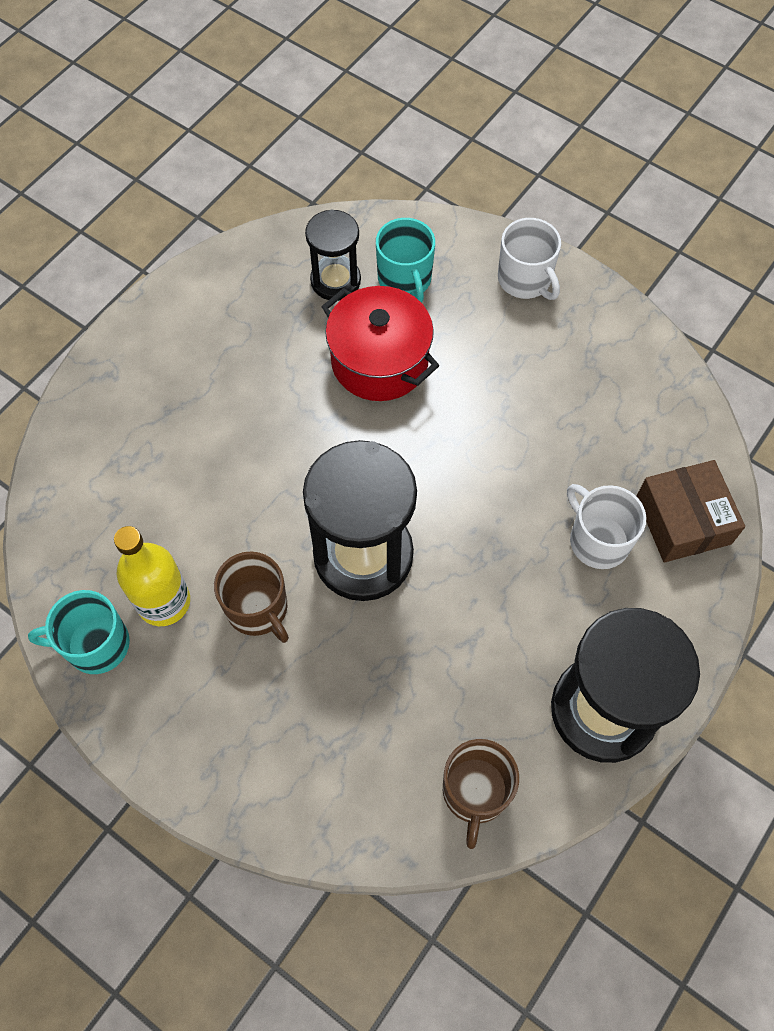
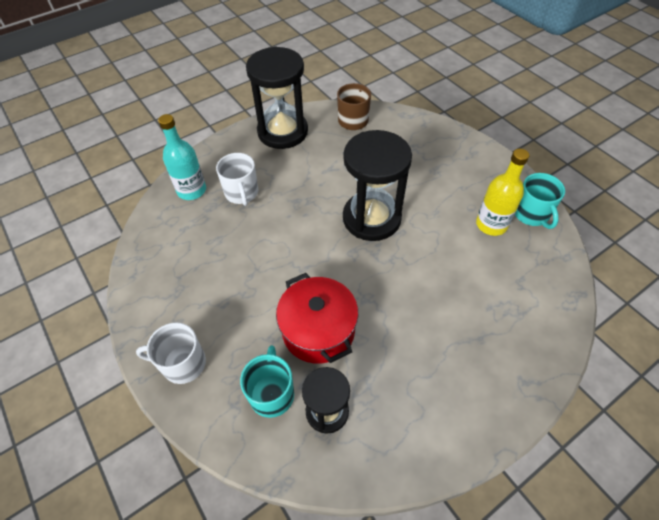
camera: 160 degrees left, 10 degrees down
(95, 644) = (531, 214): turquoise mug -> turquoise mug turned 60 degrees clockwise
(258, 609) = (437, 208): brown mug -> none
(525, 280) = (182, 363): white mug -> white mug turned 75 degrees counterclockwise
(683, 520) = (191, 190): brown box -> turquoise bottle

